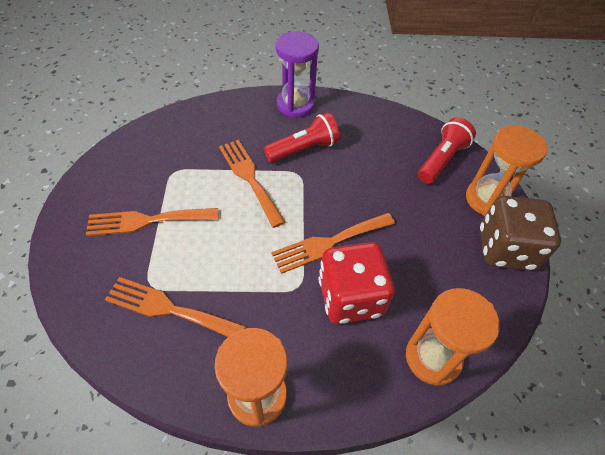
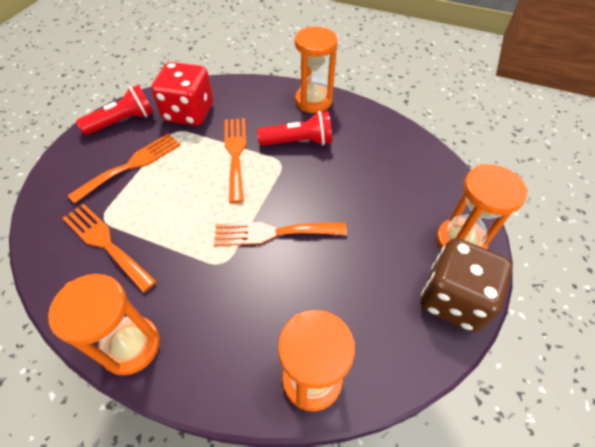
camera: 25 degrees right, 0 degrees up
(147, 221) = (132, 165): orange fork -> orange fork turned 120 degrees clockwise
(295, 105) = (313, 101): purple hourglass -> orange hourglass
(350, 297) = (264, 290): red dice -> red dice (189, 113)
(441, 160) = (431, 188): red flashlight -> red flashlight (123, 121)

